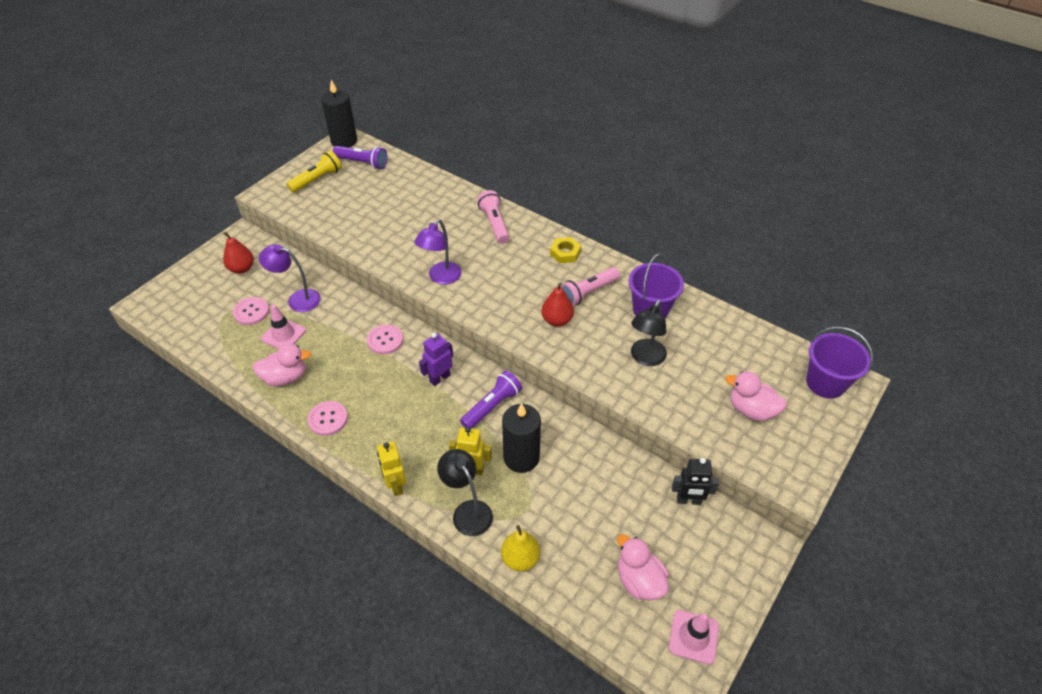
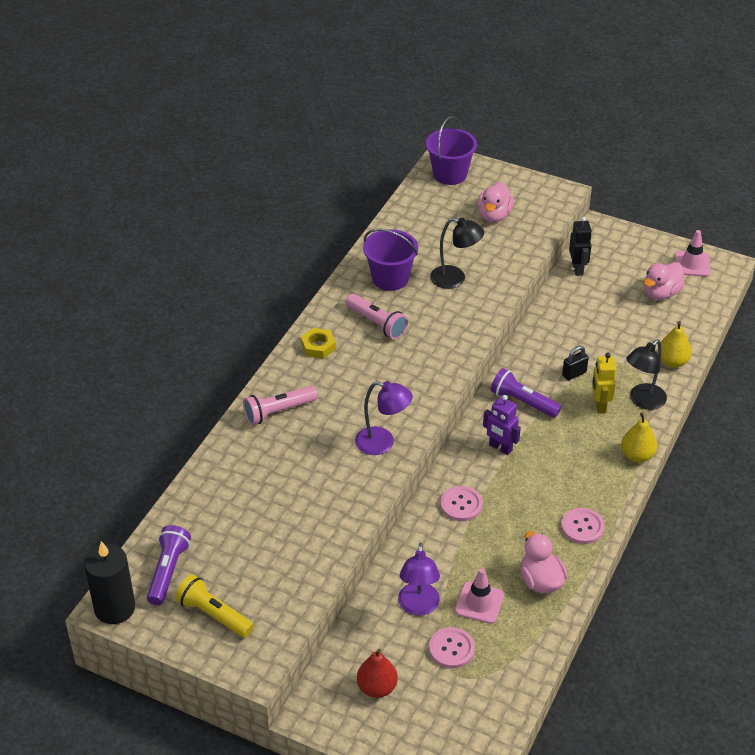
camera: 100 degrees left, 5 degrees down
(396, 485) = (637, 455): yellow robot -> yellow pear
(521, 457) = (574, 374): black candle -> black padlock
(557, 320) = (423, 342): red pear -> none

